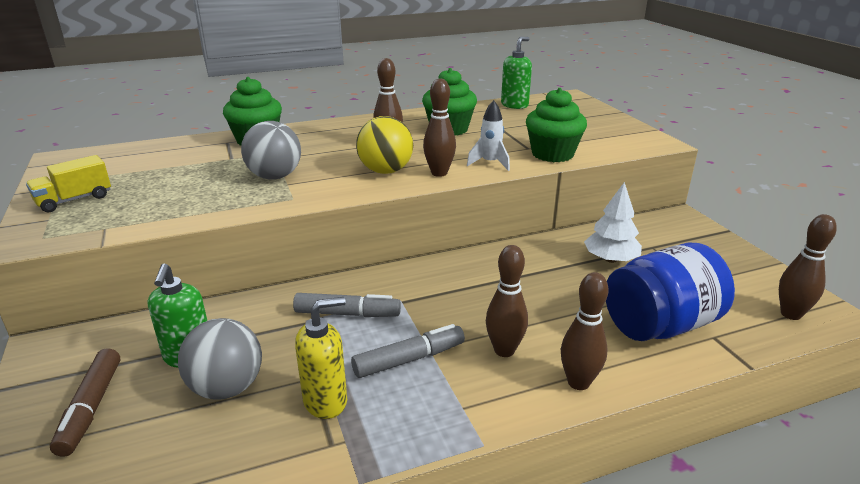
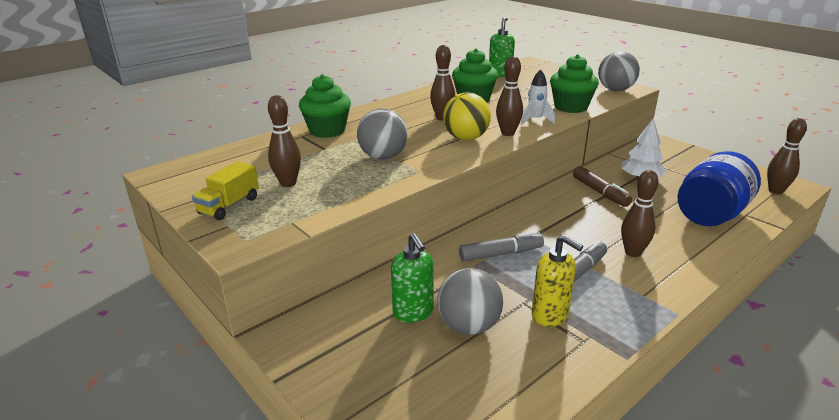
camera: 20 degrees left, 0 degrees up
(91, 408) = (377, 368): brown marker -> brown marker (600, 192)
(326, 401) = (550, 315): yellow soap dispenser -> yellow soap dispenser turned 90 degrees clockwise
(578, 382) = (697, 261): brown bowling pin -> brown bowling pin (288, 183)
(635, 142) = (615, 90): none -> grey ball

